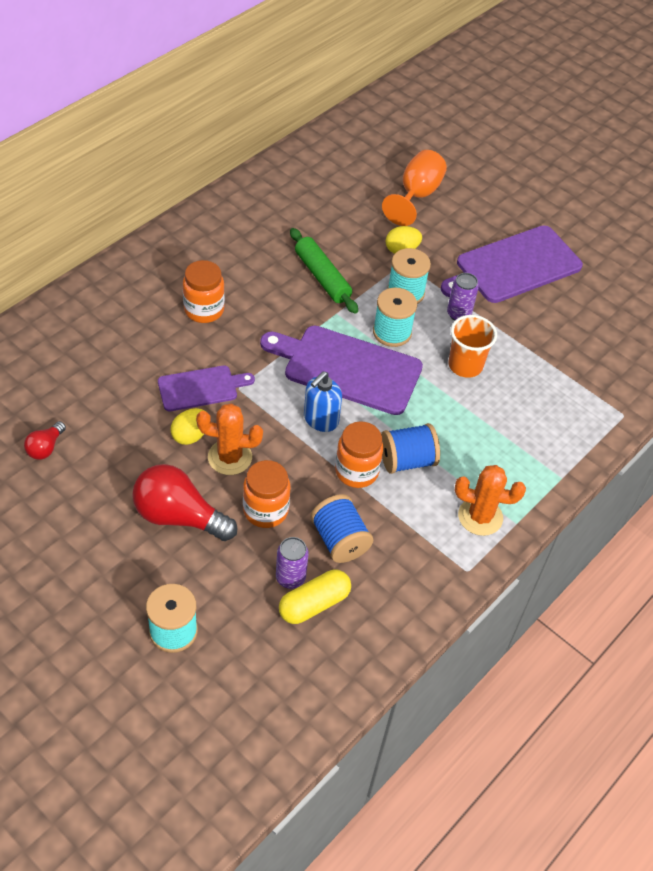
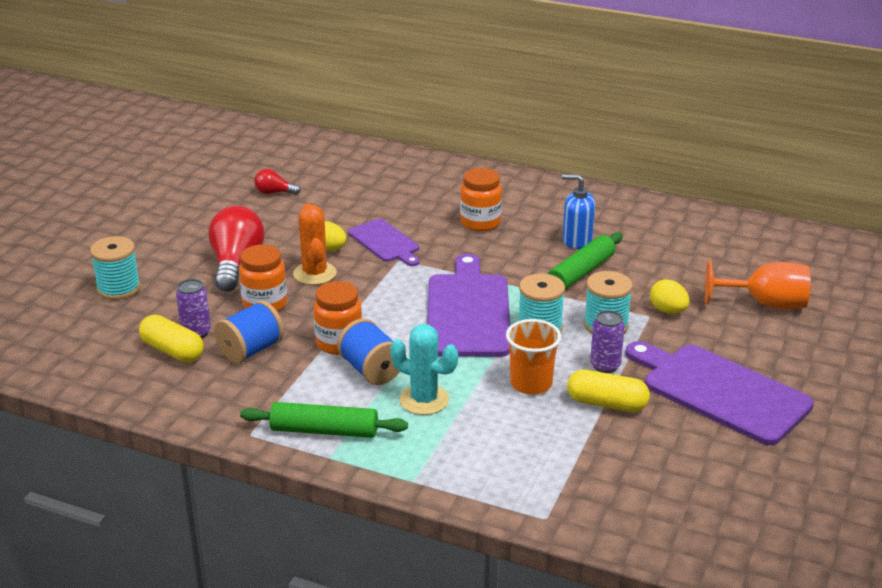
camera: 75 degrees right, 20 degrees down
(320, 419) = (390, 310): blue soap dispenser -> blue soap dispenser (576, 241)
(462, 438) = (424, 400): none -> turquoise cactus
(480, 517) = (324, 430): orange cactus -> green rolling pin
(506, 332) = (606, 404): none -> yellow capsule

